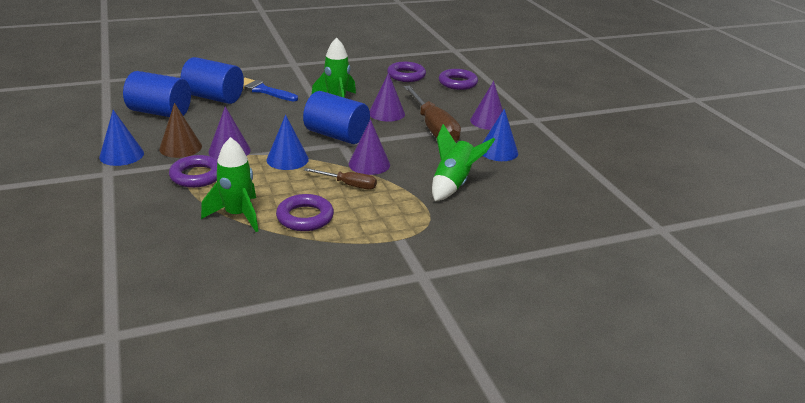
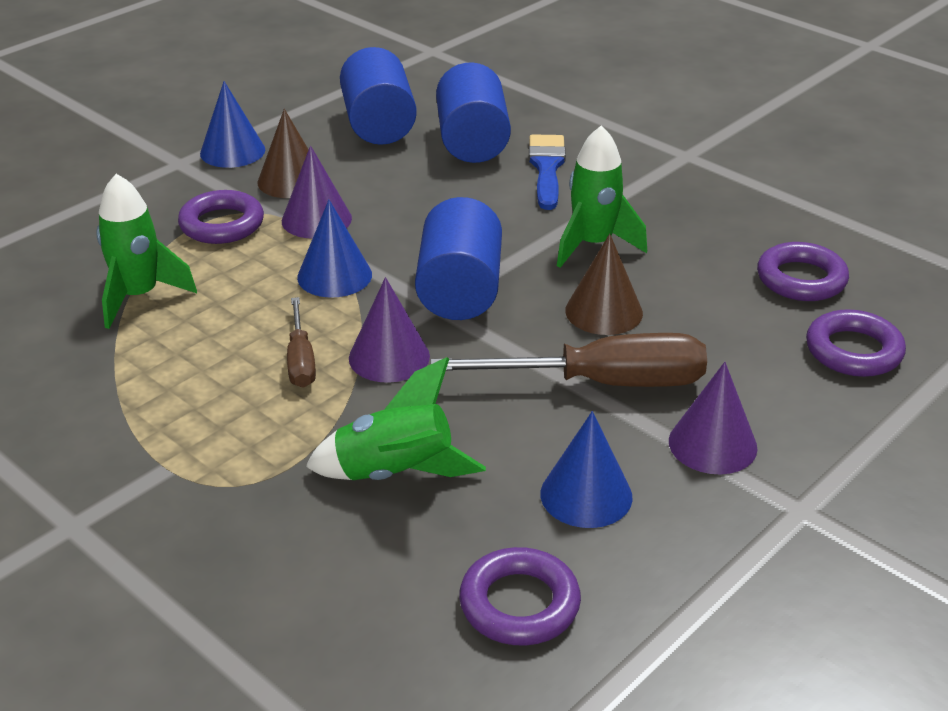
camera: 65 degrees right, 5 degrees up
(305, 217) = (171, 354): purple ring -> purple ring (519, 604)
(386, 113) = (604, 311): purple cone -> brown cone
(433, 128) = (601, 383): brown screwdriver -> brown screwdriver turned 135 degrees counterclockwise

